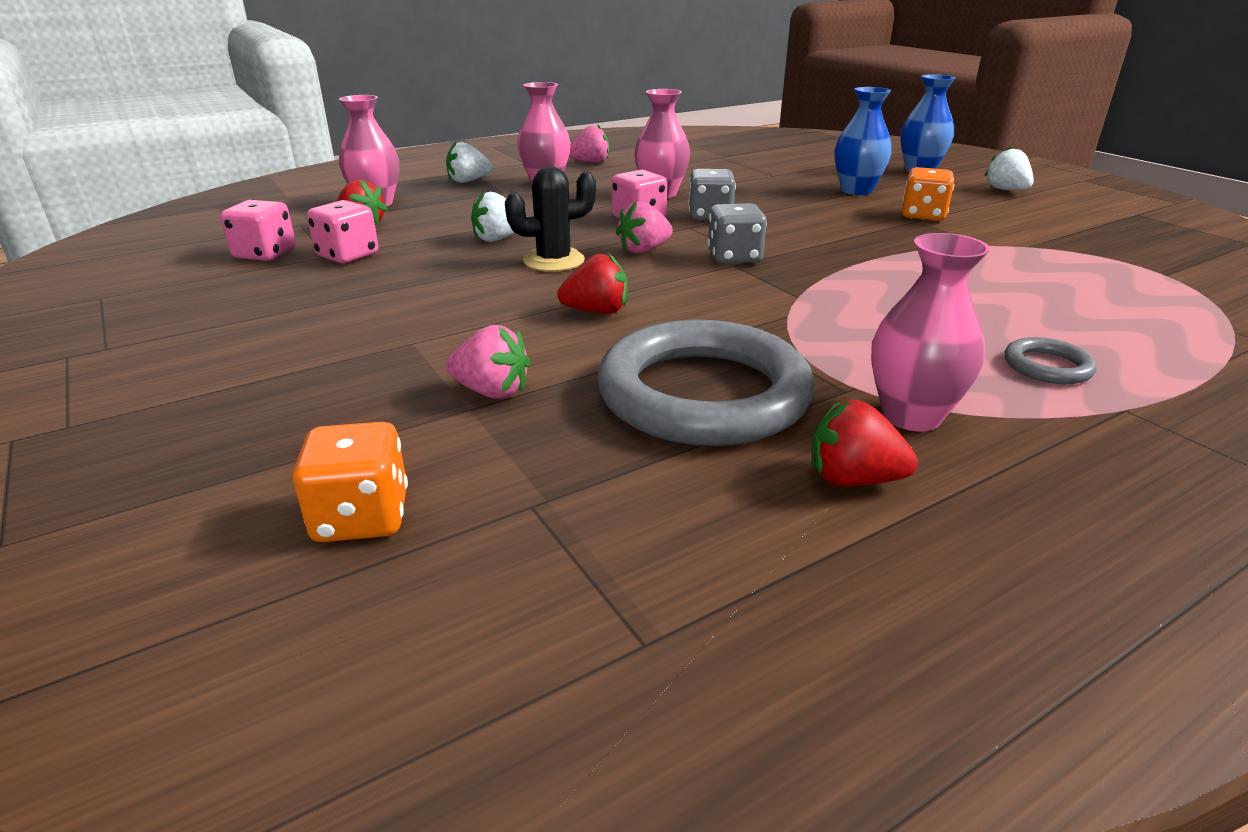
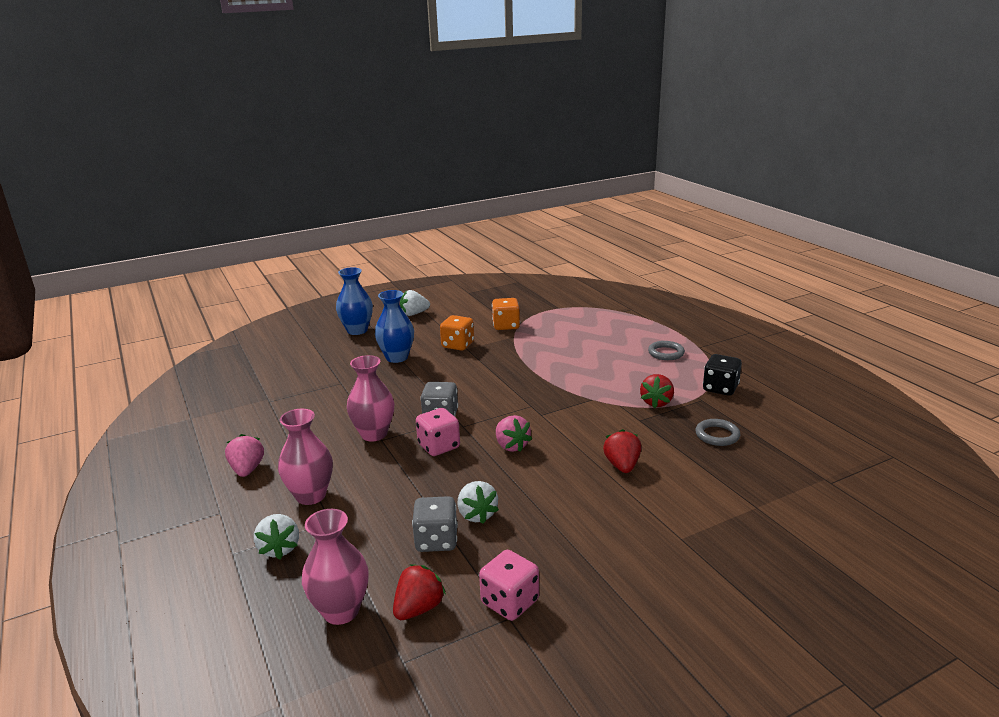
camera: 85 degrees left, 5 degrees down
(265, 254) = (500, 667): pink dice -> none
(362, 517) = (865, 529): orange dice -> orange dice (506, 326)
(491, 391) = (736, 500): pink strawberry -> none
(554, 261) = (530, 484): black cactus -> none
(703, 394) = (717, 435): grey ring -> grey ring, size x0.42
(734, 257) = (529, 413): grey dice -> grey dice (436, 540)
(853, 479) = (775, 407): red strawberry -> red strawberry (656, 402)
(911, 416) = (720, 388): pink vase -> black dice

